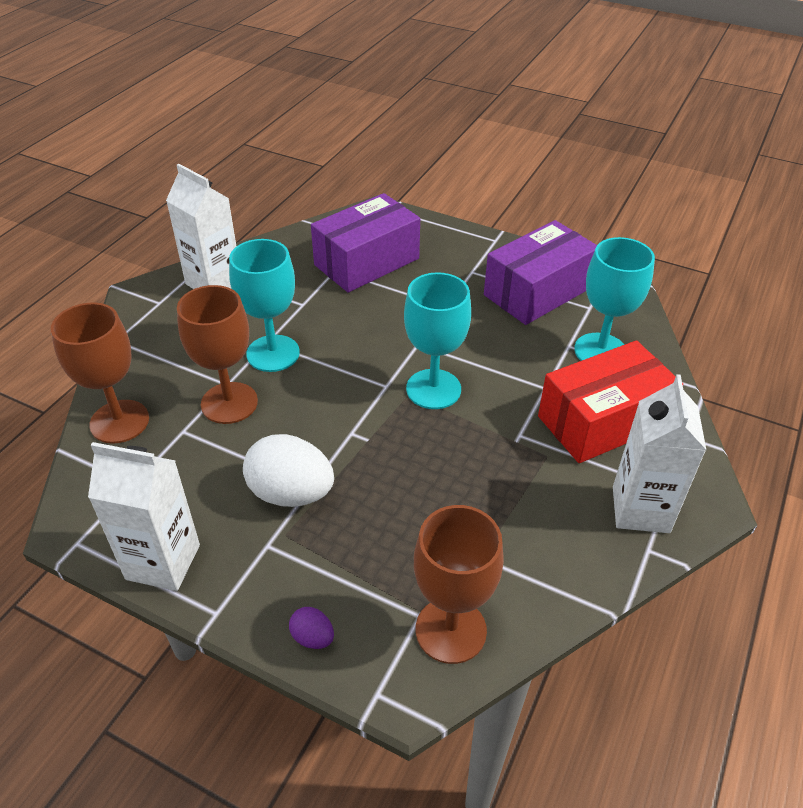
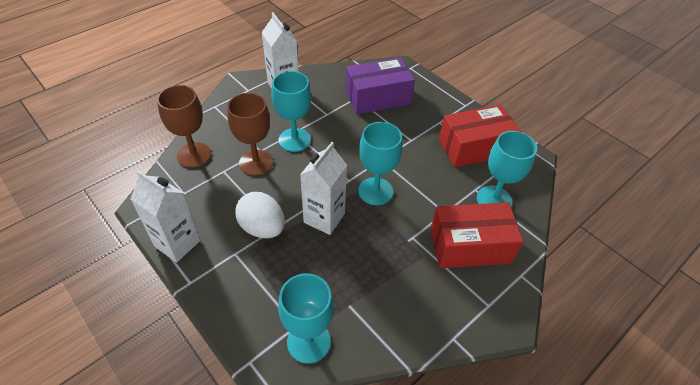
camera: 20 degrees right, 5 degrees up
(312, 637) = (232, 316): purple egg -> none
(450, 630) = (308, 342): brown goblet -> turquoise goblet
(537, 291) = (474, 147): purple box -> red box
(640, 509) = (463, 311): white carton -> white carton (324, 218)

